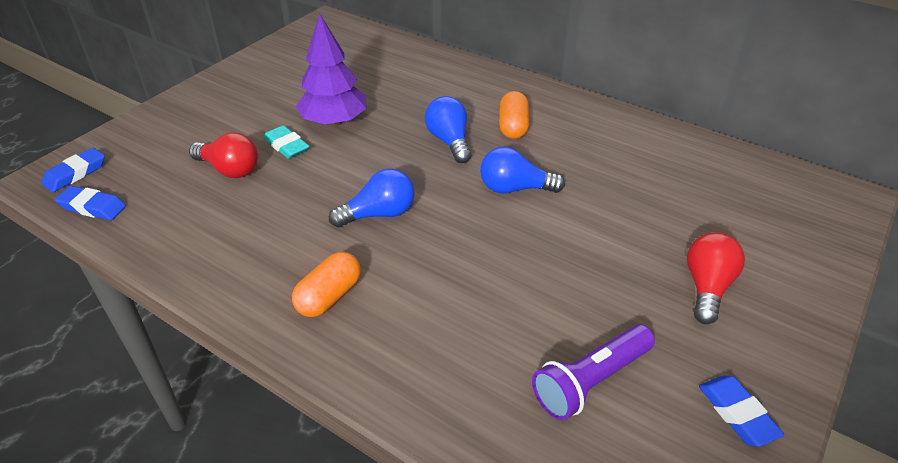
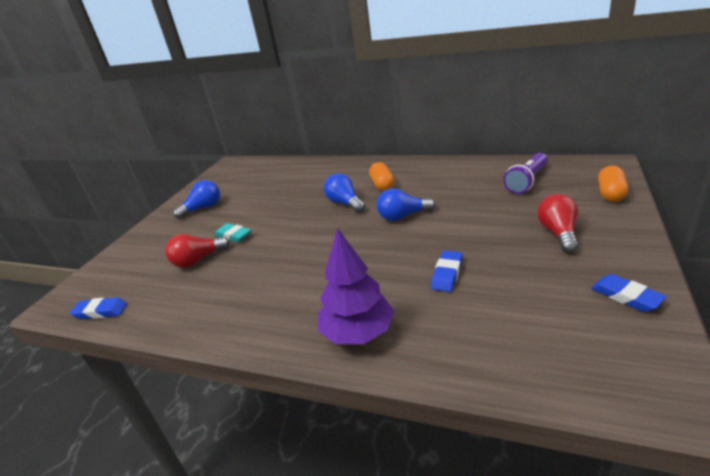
camera: 10 degrees left, 10 degrees down
(75, 174) = (80, 295): blue eraser -> blue eraser (447, 274)
(229, 169) = (198, 260): red light bulb -> red light bulb turned 135 degrees clockwise
(329, 296) = (307, 314): orange capsule -> orange capsule (610, 194)
(334, 122) = (261, 214): purple tree -> purple tree (358, 333)
(379, 214) = (318, 255): blue light bulb -> blue light bulb (203, 208)
(590, 381) = (519, 308): purple flashlight -> purple flashlight (527, 181)

